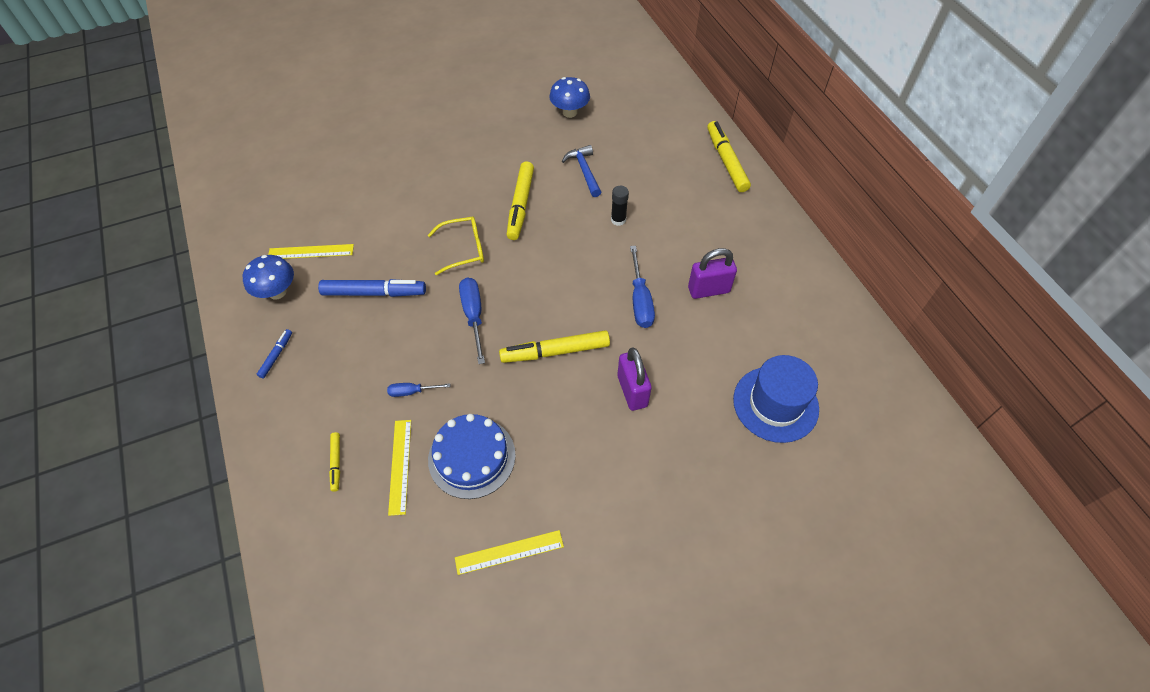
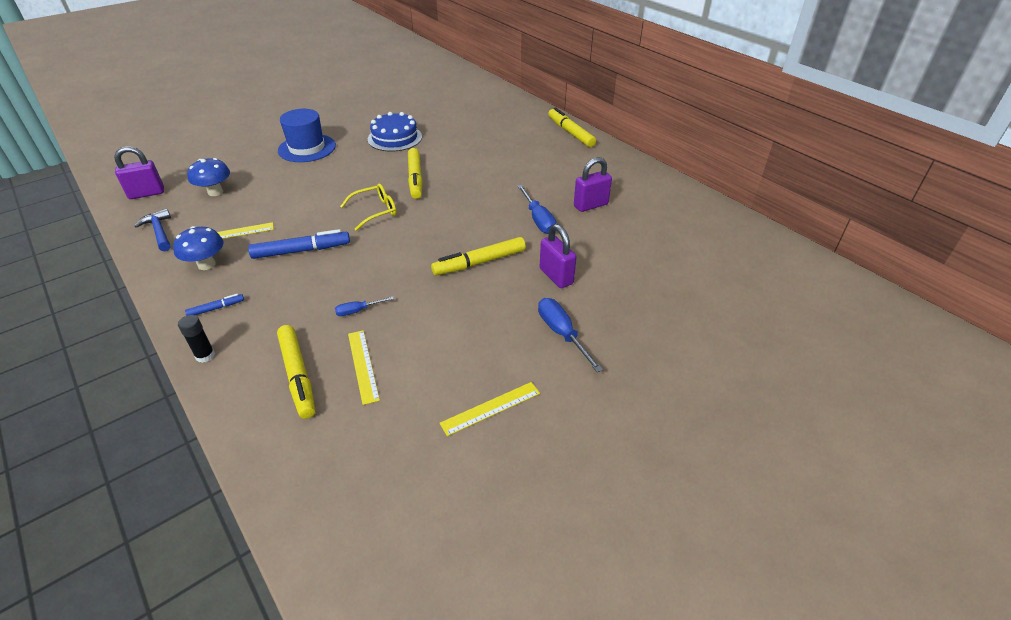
camera: 15 degrees left, 15 degrees down
(235, 173) = (146, 193): none -> purple padlock
(276, 355) = (216, 308): blue marker -> blue marker turned 60 degrees clockwise
(336, 463) = (298, 376): yellow marker -> yellow marker, size x1.97
(472, 457) = (430, 346): blue cake -> blue cake (395, 138)
(473, 316) = (398, 251): blue screwdriver -> blue screwdriver (562, 333)
(569, 112) = (436, 122): blue mushroom -> blue mushroom (215, 192)
(584, 171) = (461, 152): blue hammer -> blue hammer (159, 232)
(618, 220) = (500, 176): black glue stick -> black glue stick (205, 355)
(775, 404) = (676, 264): blue hat -> blue hat (307, 148)

